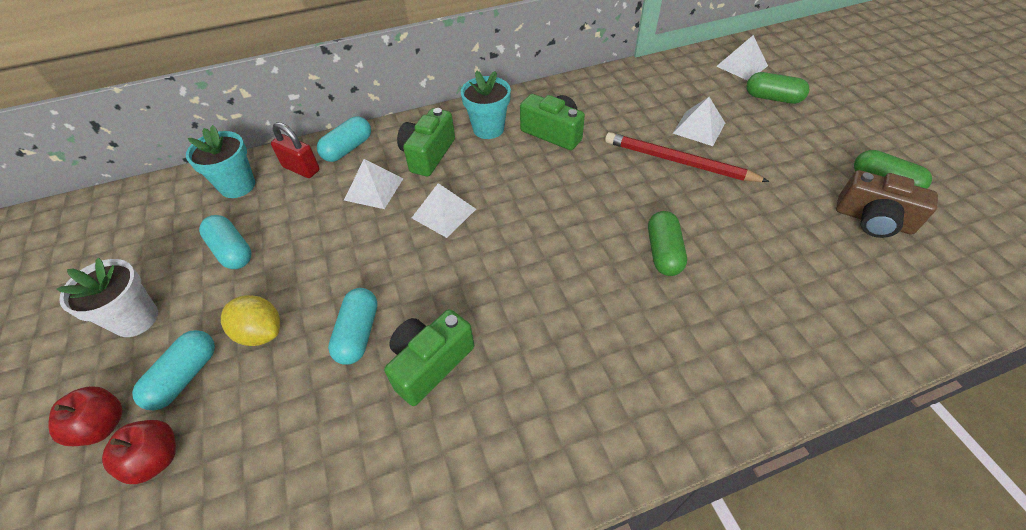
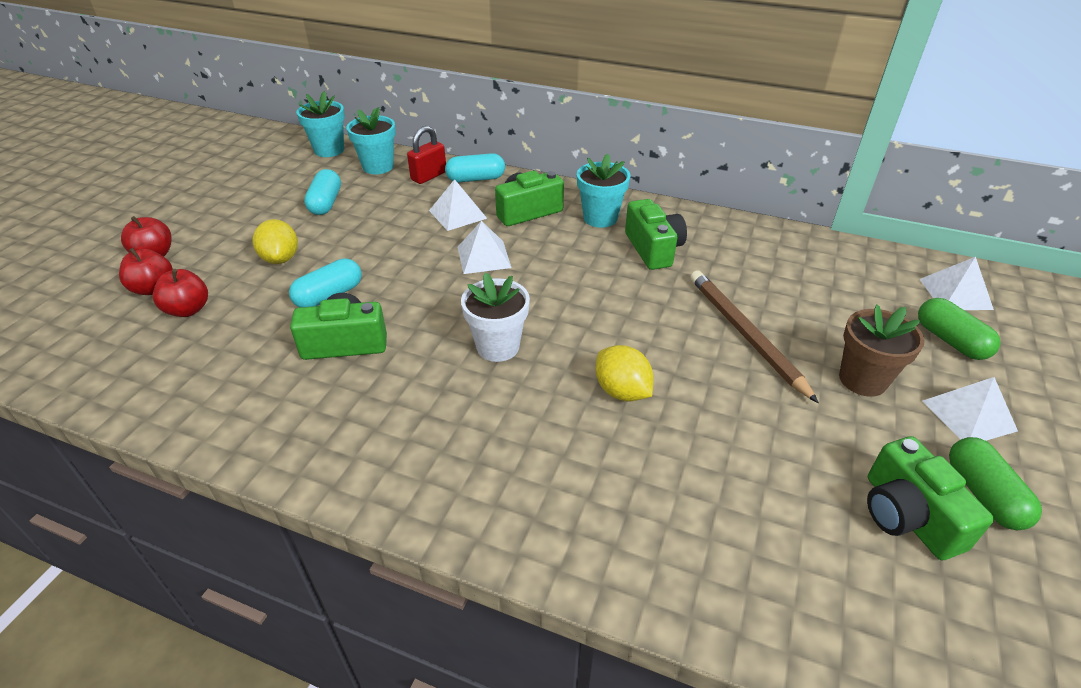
camera: 40 degrees right, 10 degrees down
(136, 319) = (234, 211): white flower pot -> white flower pot (498, 346)
(160, 196) = (329, 150): none -> turquoise flower pot
(185, 376) = (217, 256): turquoise capsule -> none
(231, 449) = (188, 310): none -> red apple
(301, 169) = (429, 176): red padlock -> red padlock turned 60 degrees clockwise
(663, 252) = (622, 391): green capsule -> yellow lemon
(678, 162) = (745, 334): red pencil -> brown pencil
(699, 128) = (812, 320): white pyramid -> white pyramid (968, 415)
(765, 151) = (862, 380): none -> brown flower pot
(873, 220) = (907, 516): brown camera -> green camera

